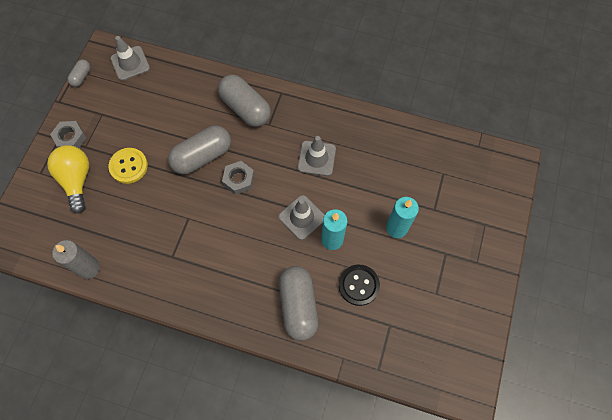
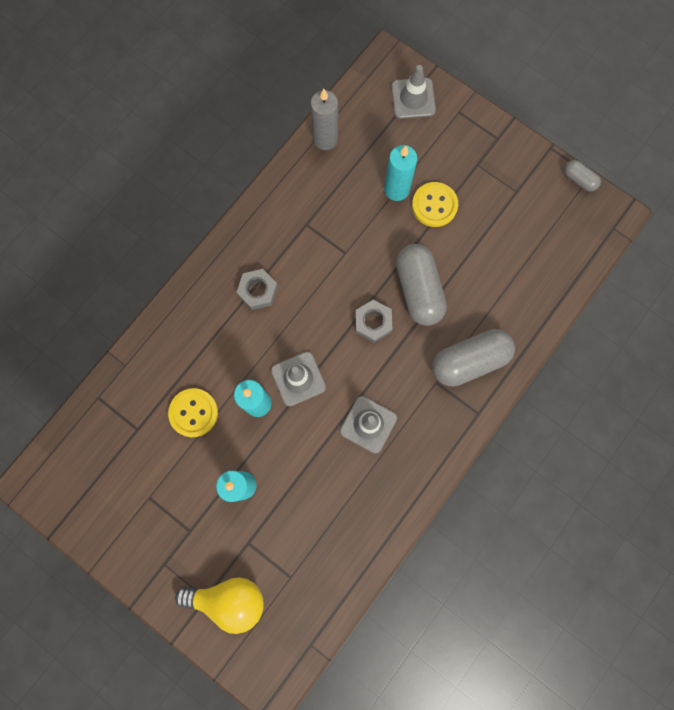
camera: 110 degrees right, 10 degrees up
(70, 138) = (494, 151): grey nut -> grey nut (258, 291)
(77, 180) = (436, 147): yellow light bulb -> yellow light bulb (229, 599)
(122, 197) = (396, 189): none -> turquoise candle
(130, 63) = (582, 240): grey traffic cone -> grey traffic cone (413, 98)
(298, 306) = (198, 338): grey capsule -> none
(358, 285) = (193, 413): black button -> yellow button

